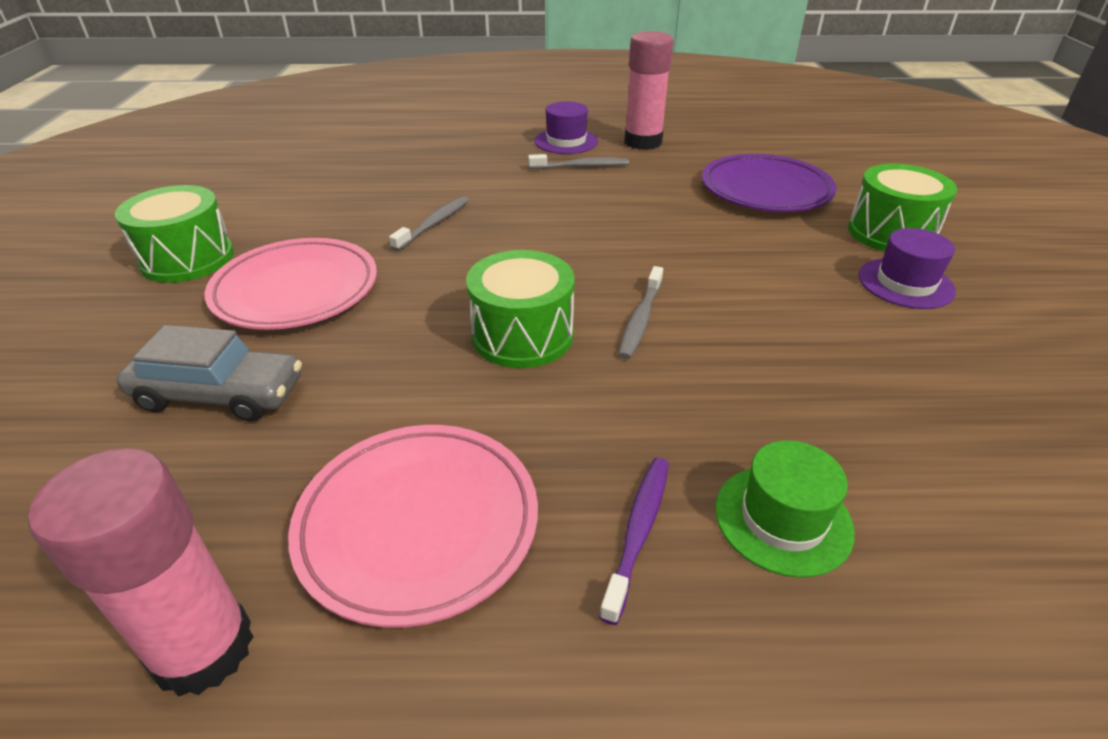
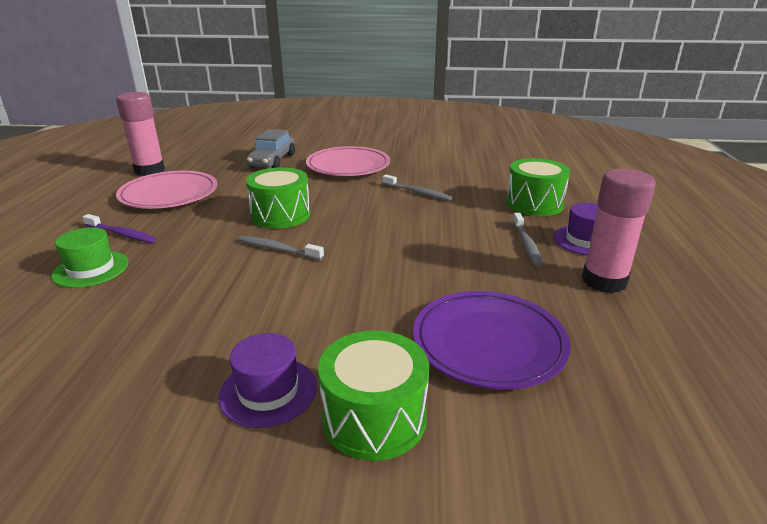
camera: 95 degrees right, 10 degrees down
(187, 259) = (385, 145): green drum -> green drum (534, 204)

